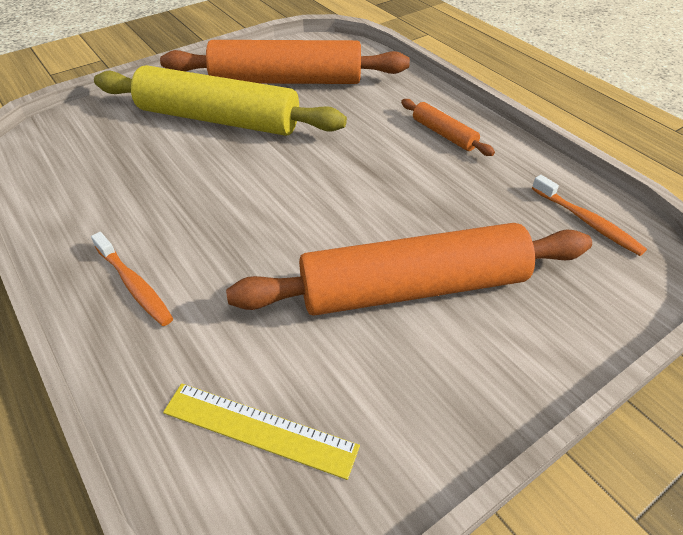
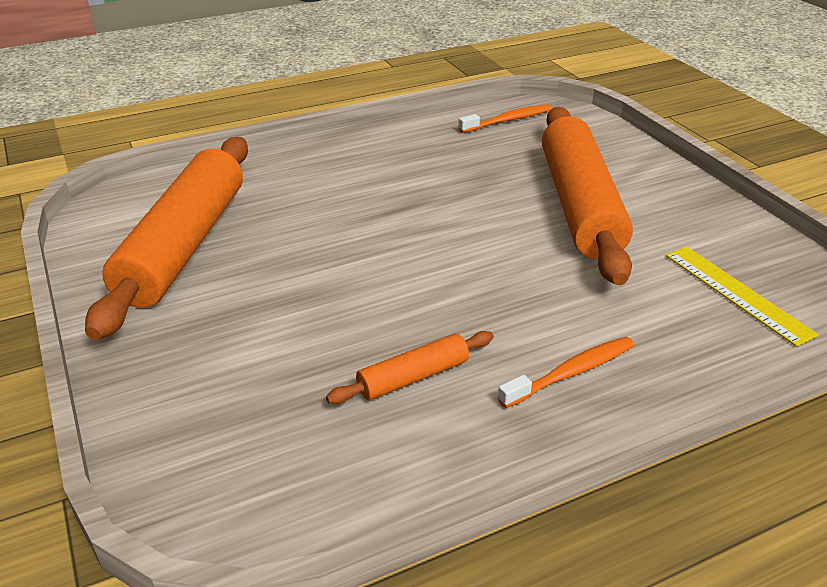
camera: 80 degrees left, 10 degrees down
(218, 119) = (252, 306): yellow rolling pin -> none
(259, 429) = (737, 293): yellow ruler -> yellow ruler turned 60 degrees counterclockwise
(444, 134) = (360, 159): orange rolling pin -> orange rolling pin (413, 377)

